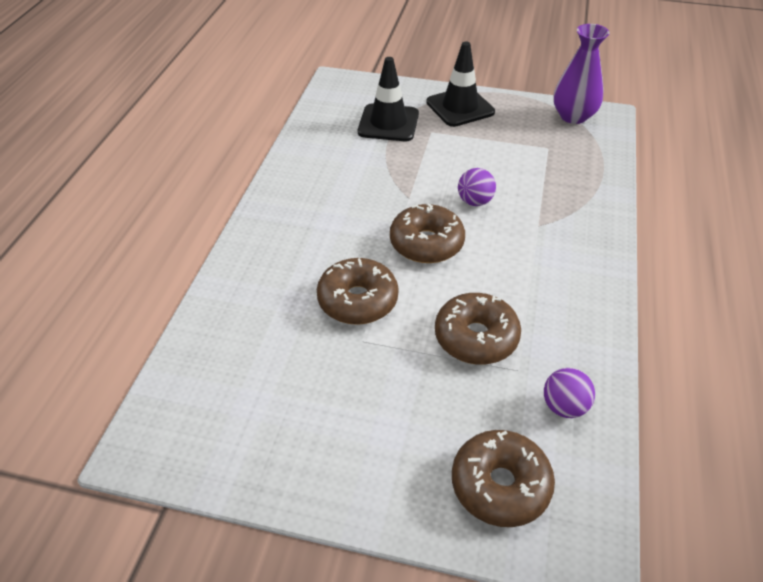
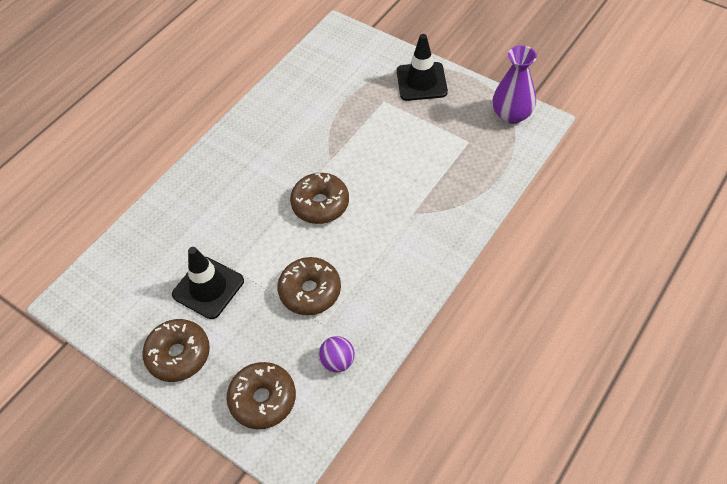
camera: 25 degrees right, 10 degrees up
(358, 300) = (247, 237): brown donut -> brown donut (179, 354)
(388, 123) = (354, 84): black traffic cone -> black traffic cone (208, 288)
(475, 201) = (378, 177): purple ball -> none

